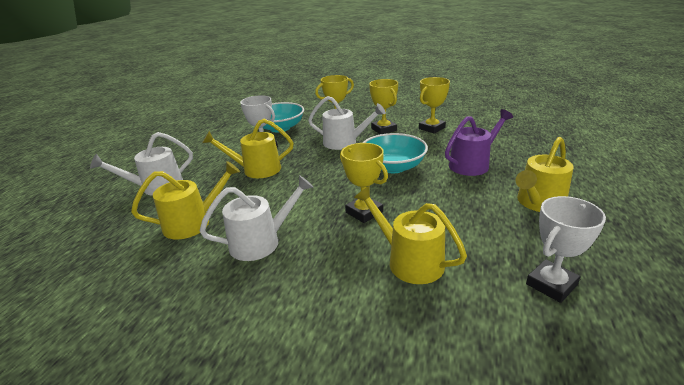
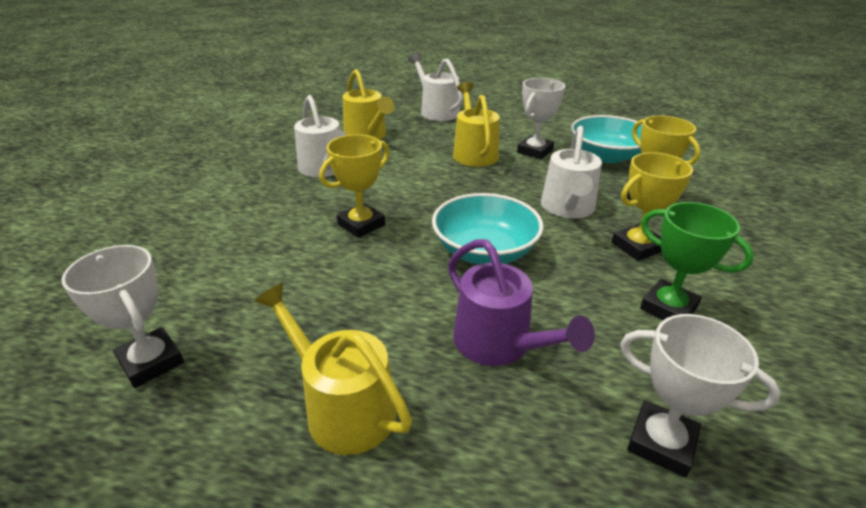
camera: 85 degrees right, 5 degrees up
(409, 261) = (254, 253): yellow watering can -> none
(432, 128) = (668, 308): yellow trophy -> green trophy
(510, 137) = (661, 442): none -> white trophy

